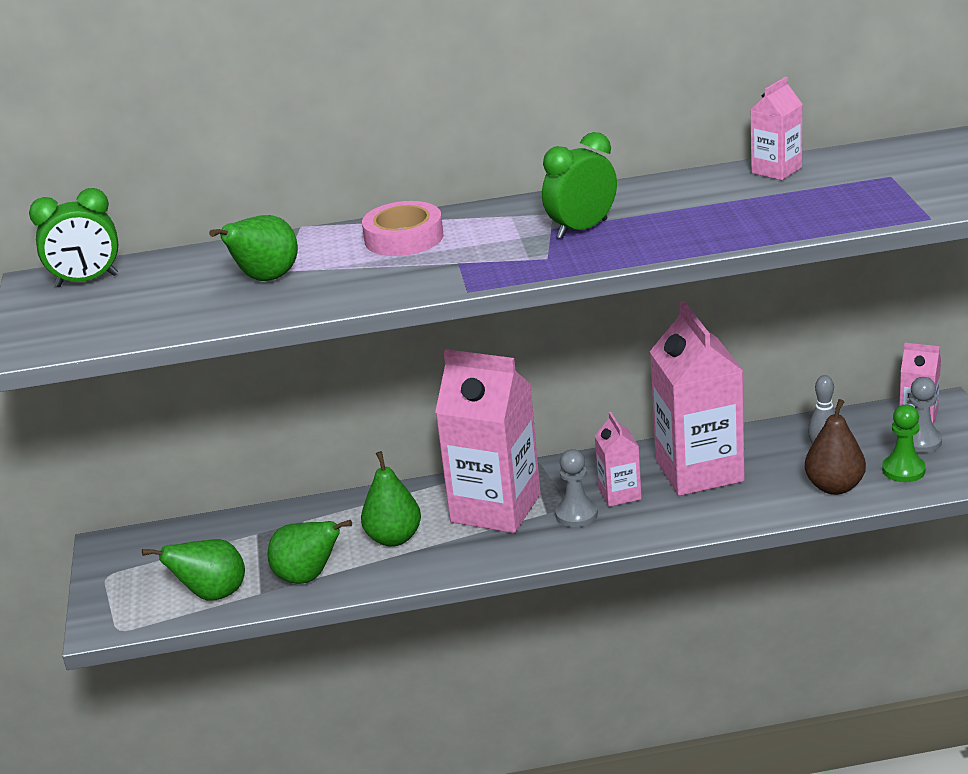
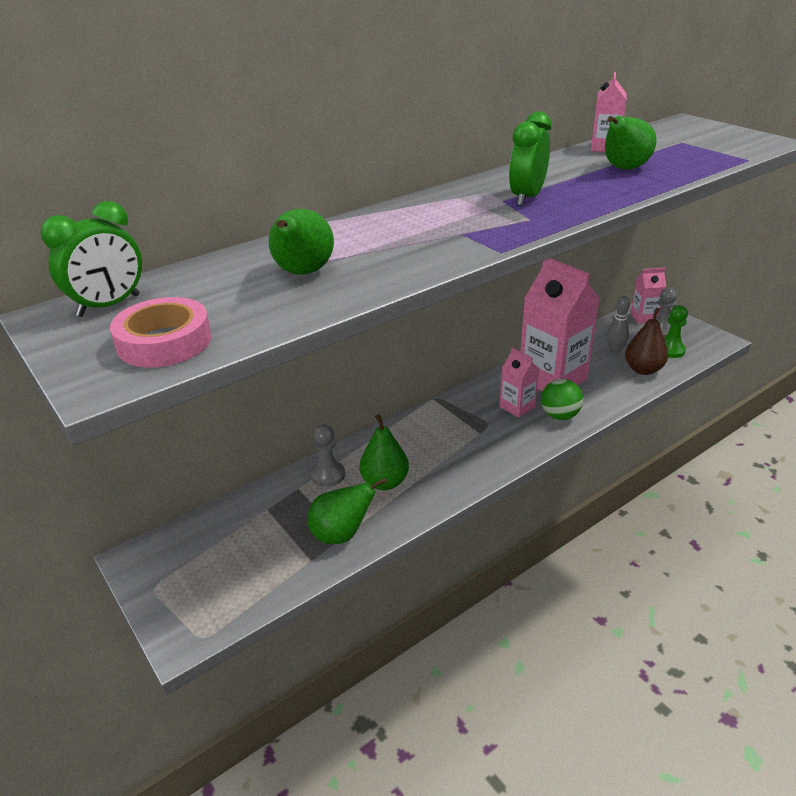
camera: 30 degrees left, 5 degrees up
(212, 595) = (269, 575): green pear -> green pear (623, 169)
(404, 238) = (390, 224): pink tape -> pink tape (164, 342)
(495, 508) = (441, 439): pink carton -> none
(576, 514) = (502, 429): grey pawn -> grey pawn (328, 475)
(662, 517) = (559, 415): none -> green ball

